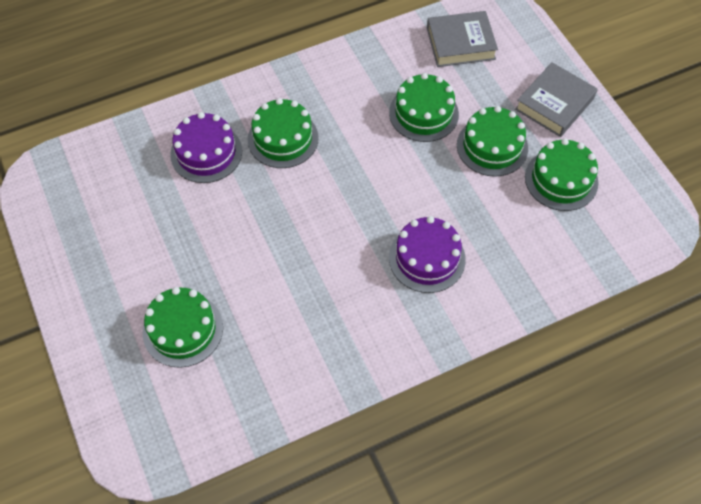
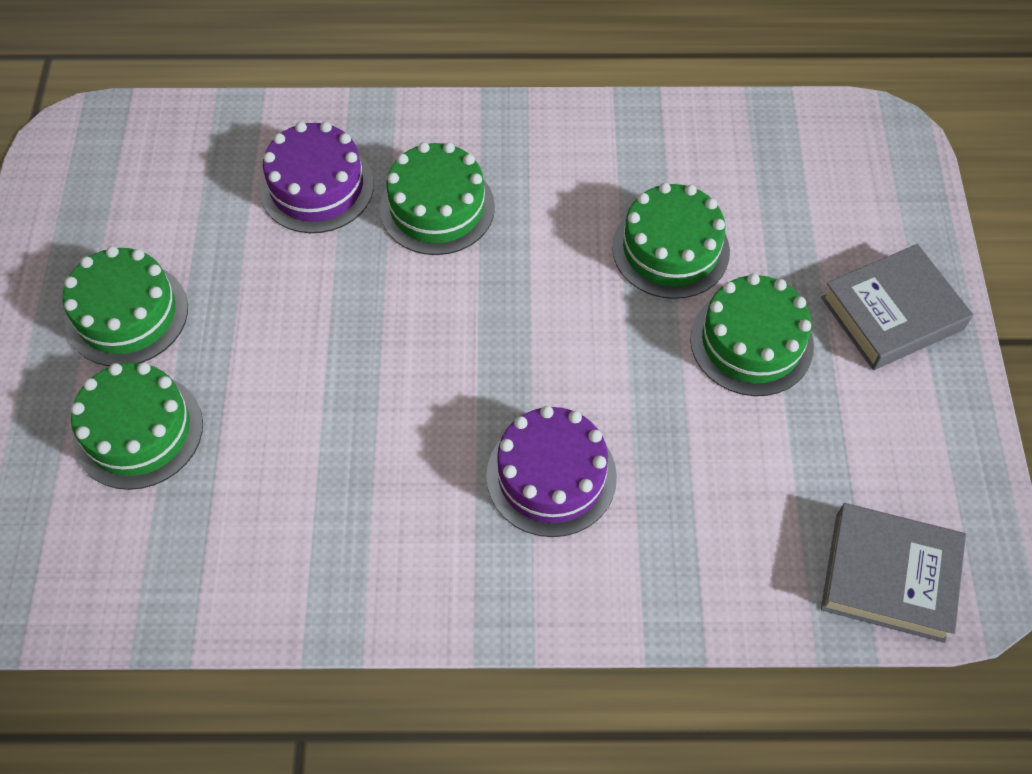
camera: 25 degrees right, 0 degrees up
(460, 43) = (789, 163): grey book -> grey book (889, 576)
(561, 179) = (837, 439): green cake -> green cake (127, 314)

